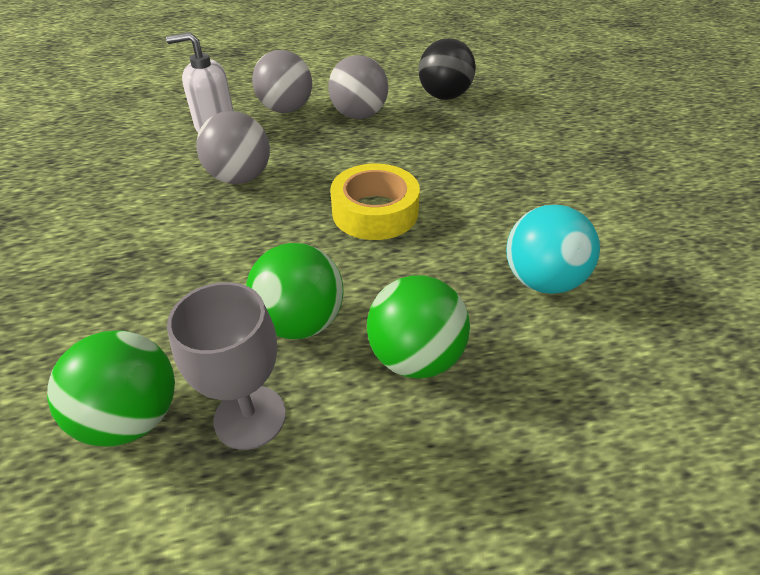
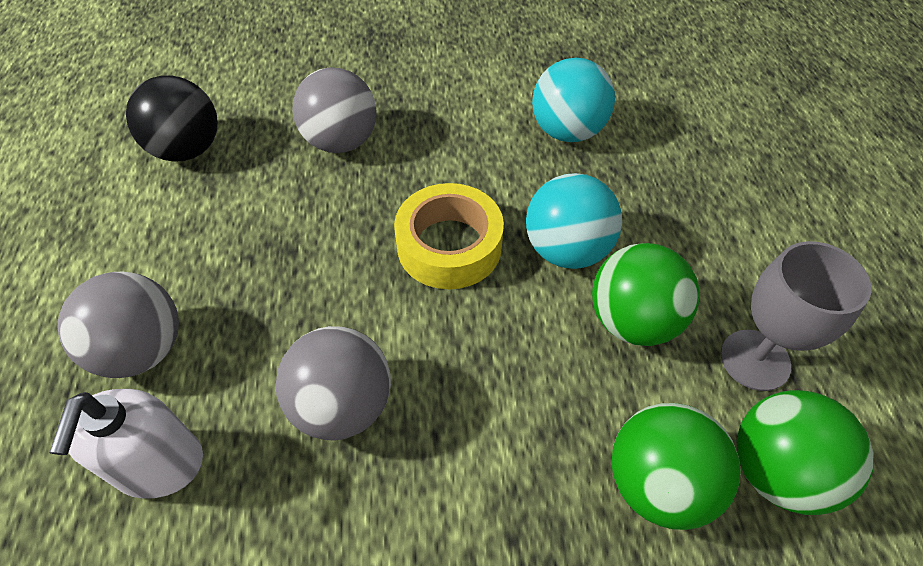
camera: 85 degrees left, 10 degrees up
(359, 115) = (204, 250): grey ball -> grey ball (341, 142)
(379, 279) = (566, 250): none -> turquoise ball
(415, 357) = (668, 231): green ball -> green ball (658, 483)

